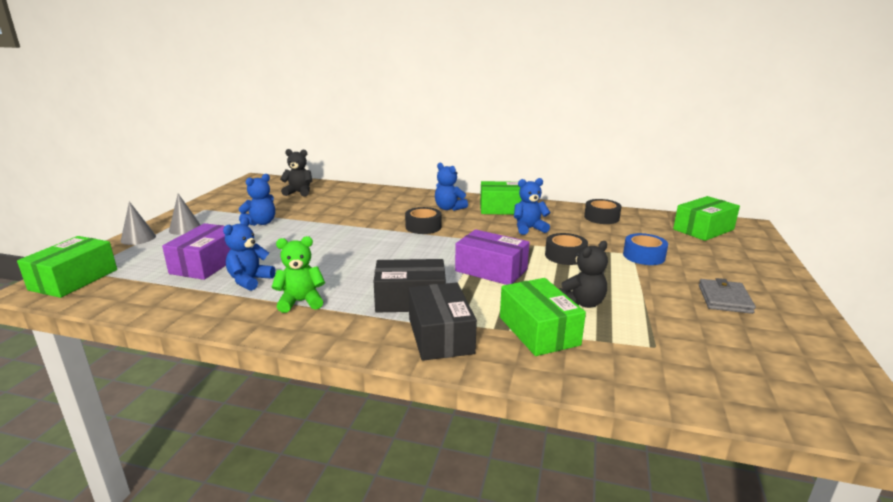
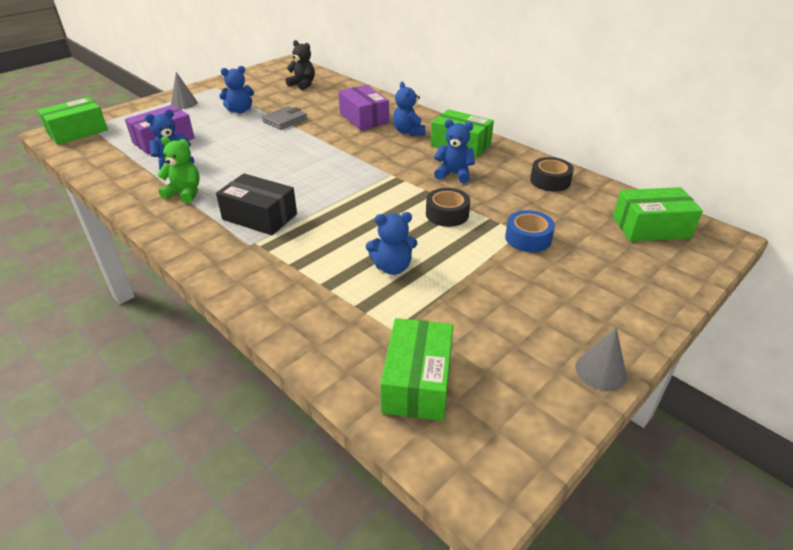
camera: 30 degrees right, 15 degrees up
(138, 238) = (146, 105): grey cone -> grey cone (600, 371)
(423, 227) = (359, 147): black tape -> none
(440, 335) = (241, 256): black box -> none
(491, 270) = (359, 209): purple box -> purple box (364, 118)
(538, 331) = (319, 279): green box -> green box (417, 382)
(582, 303) = (392, 267): black teddy bear -> blue teddy bear
(724, 299) = (541, 312): grey wallet -> grey wallet (285, 120)

